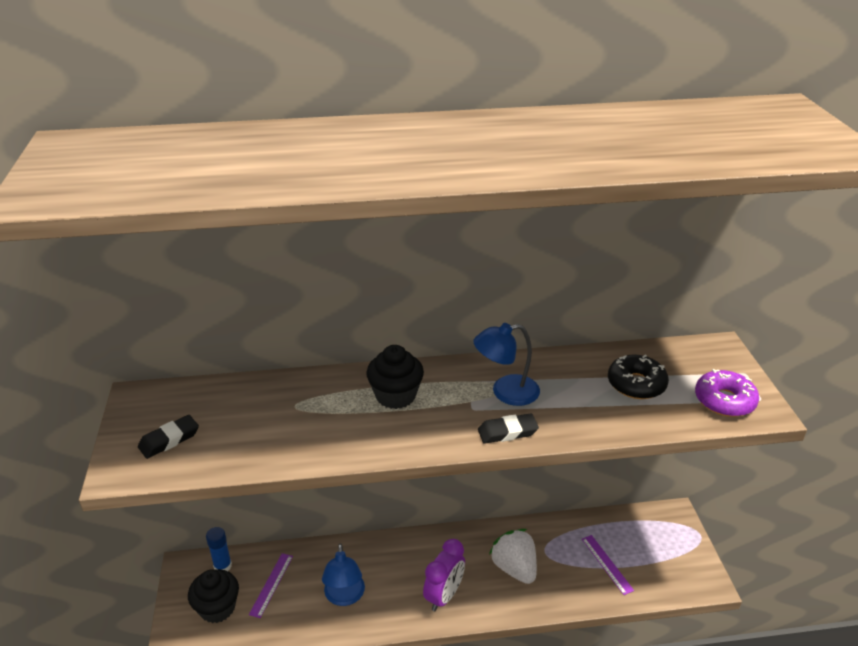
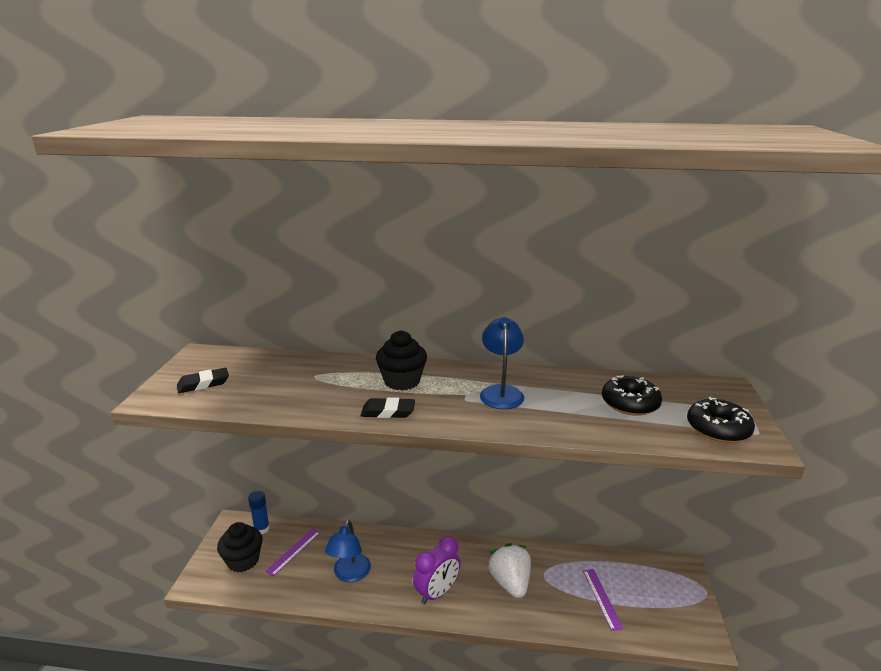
camera: 15 degrees right, 10 degrees down
(505, 392) = (501, 392): blue lamp -> blue lamp turned 90 degrees clockwise
(507, 432) = (488, 421): black eraser -> black eraser (388, 412)
(724, 401) = (718, 429): purple donut -> black donut

